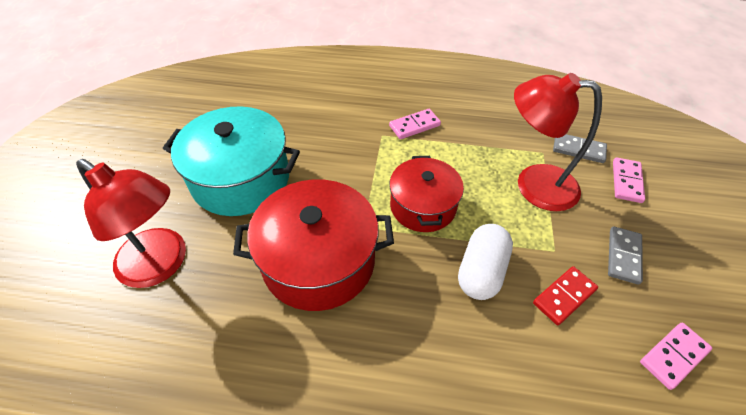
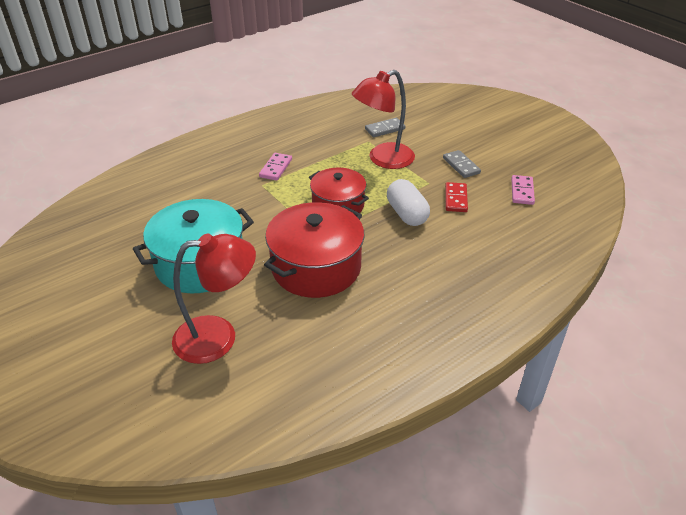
camera: 45 degrees left, 10 degrees down
(626, 181) = (425, 131): pink domino -> none

